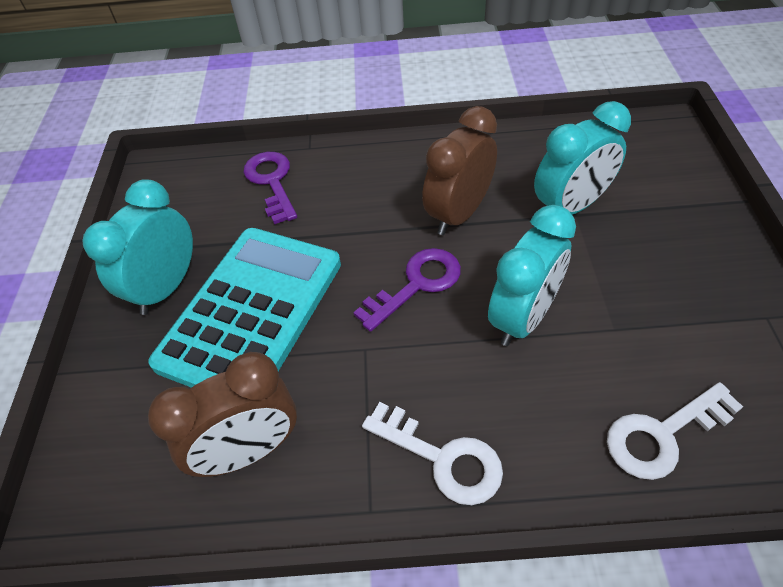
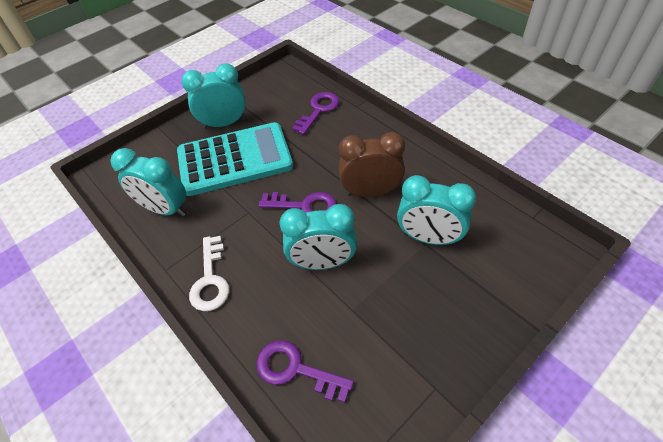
camera: 50 degrees right, 0 degrees up
(249, 451) = (165, 209): brown clock -> turquoise clock
(662, 434) = (296, 369): white key -> purple key

